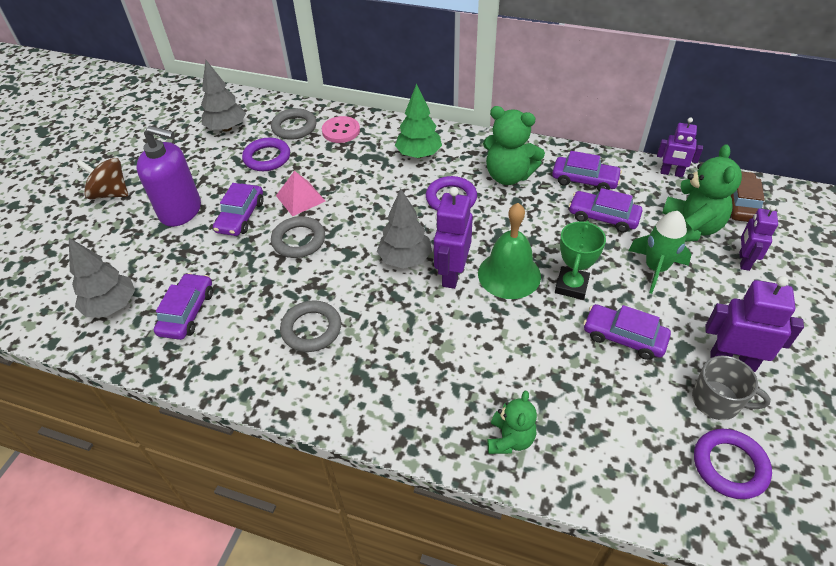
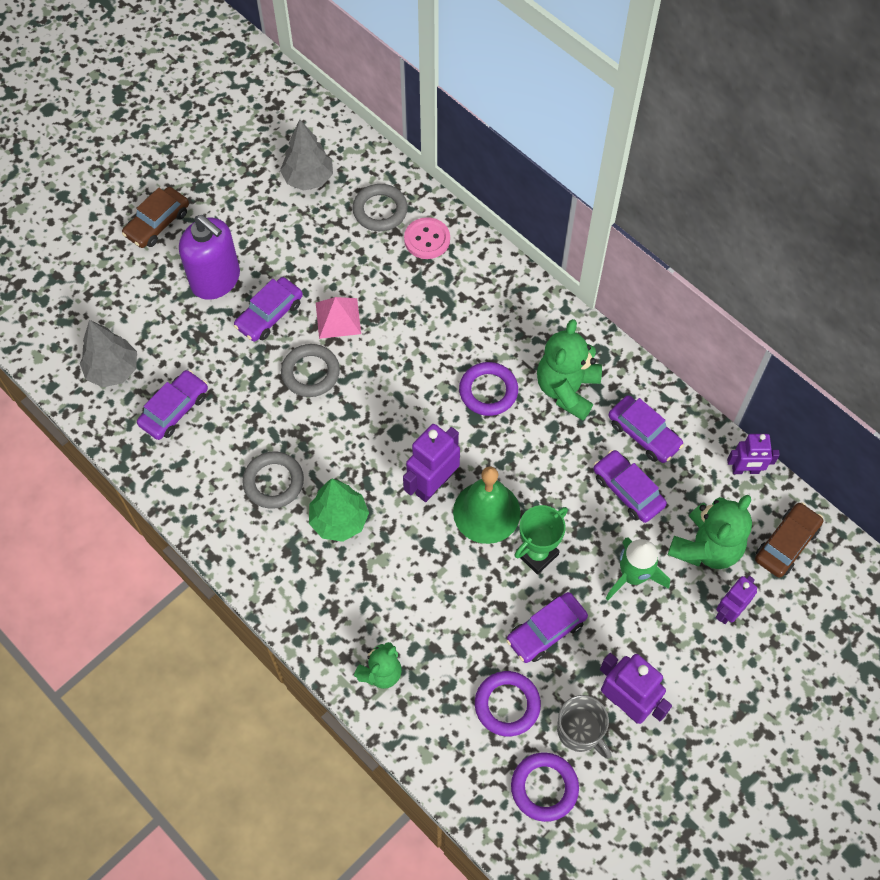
camera: 25 degrees right, 15 degrees up
(110, 193) = (157, 223): brown spinning top -> brown car
(267, 158) = (330, 244): purple ring -> purple ring (507, 705)
(405, 259) = (399, 445): grey tree -> none
(419, 154) = (490, 314): green tree -> green tree (339, 520)
(508, 176) = (567, 389): green teddy bear -> green teddy bear turned 60 degrees clockwise
(624, 337) = (546, 631): purple car -> purple car turned 90 degrees counterclockwise
(671, 173) = (745, 470): purple robot -> purple robot turned 45 degrees counterclockwise

